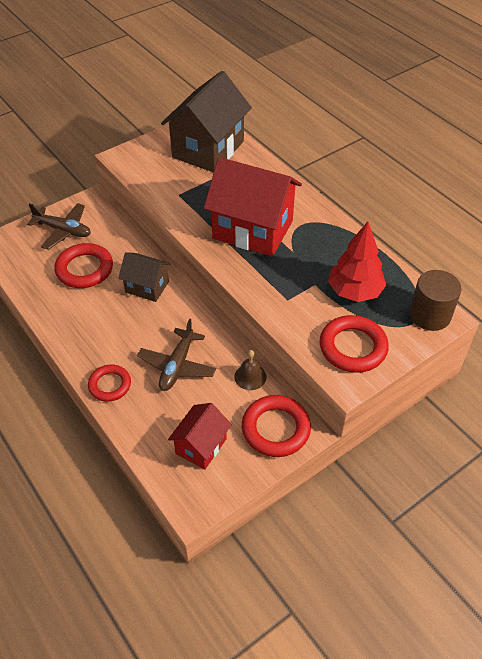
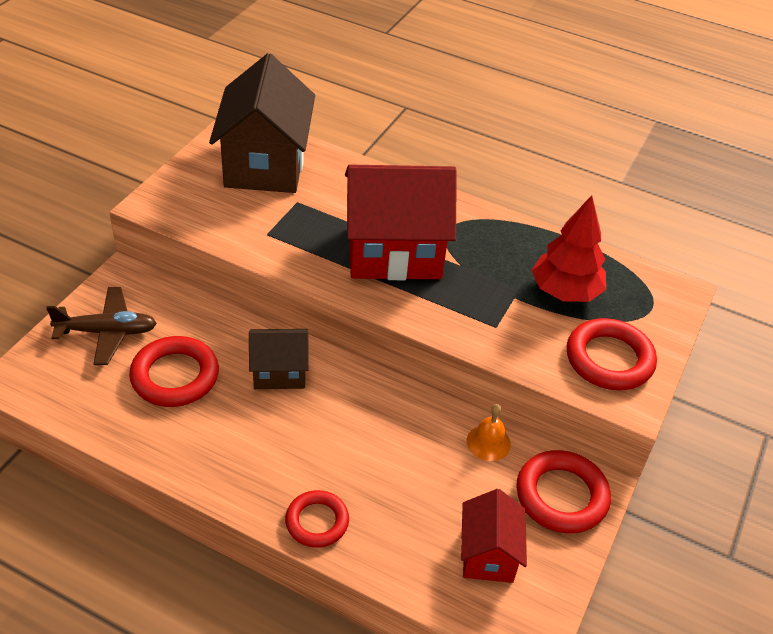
camera: 30 degrees left, 5 degrees down
(177, 365) = (389, 462): brown plane -> none
(250, 376) = (488, 442): brown bell -> orange bell
(429, 315) = (663, 293): brown cylinder -> none

